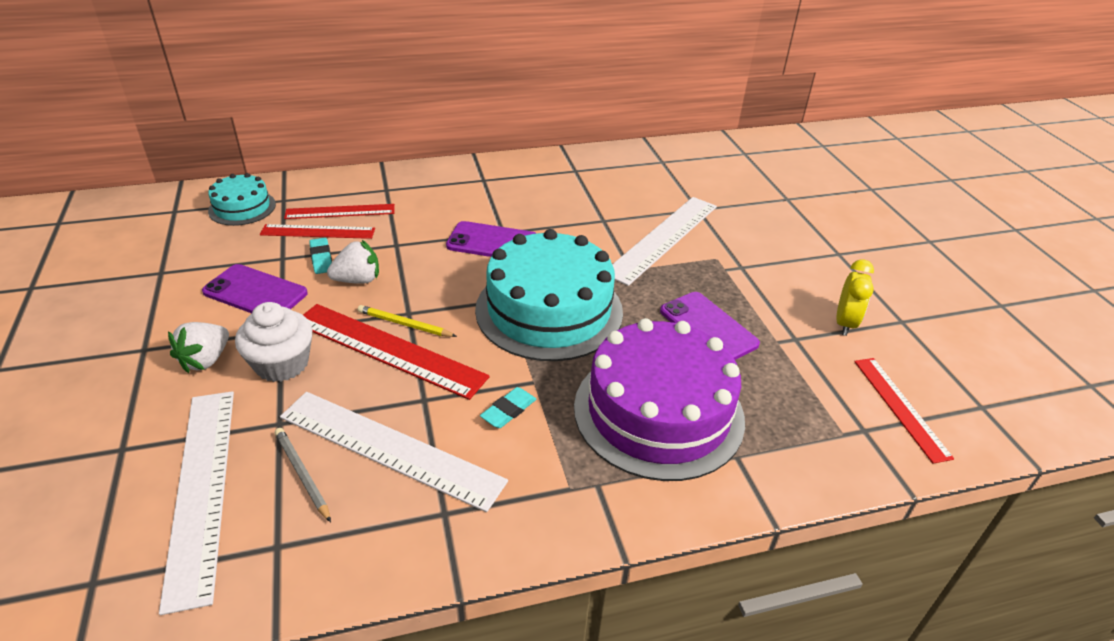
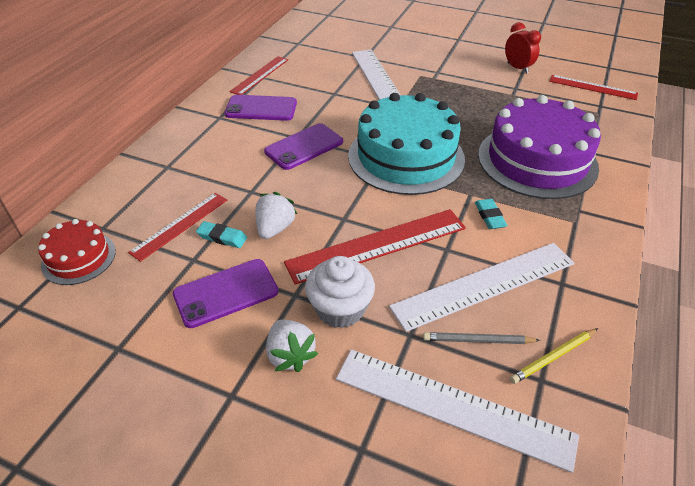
camera: 50 degrees left, 5 degrees up
(242, 208) = (79, 258): turquoise cake -> red cake
(340, 212) = (166, 202): red ruler -> red ruler (260, 75)
(405, 324) = (356, 225): yellow pencil -> yellow pencil (553, 357)
(708, 327) = (480, 109): purple phone -> purple phone (261, 108)
(844, 323) = (517, 68): yellow clock -> red clock

